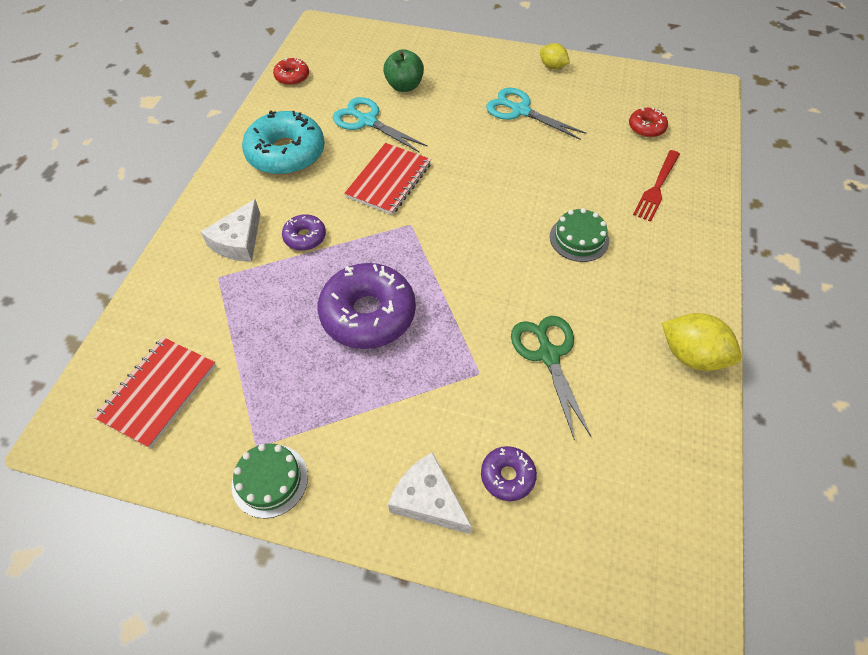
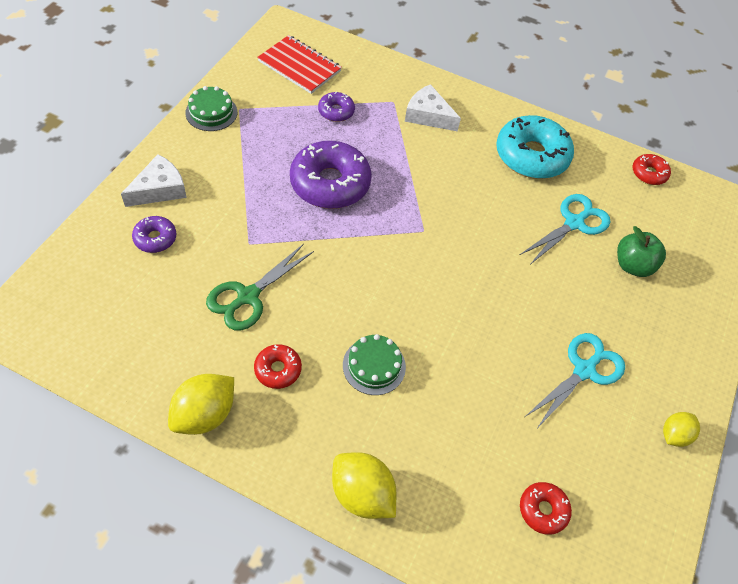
camera: 95 degrees right, 0 degrees up
(305, 237) = (423, 156): purple donut -> purple donut (336, 111)
(389, 180) = (484, 225): red notebook -> none
(548, 355) = (248, 296): green scissors -> green scissors turned 135 degrees clockwise
(617, 309) = (278, 369): none -> red donut
(657, 187) = (433, 477): red fork -> none
(695, 228) = (362, 494): none -> yellow lemon

